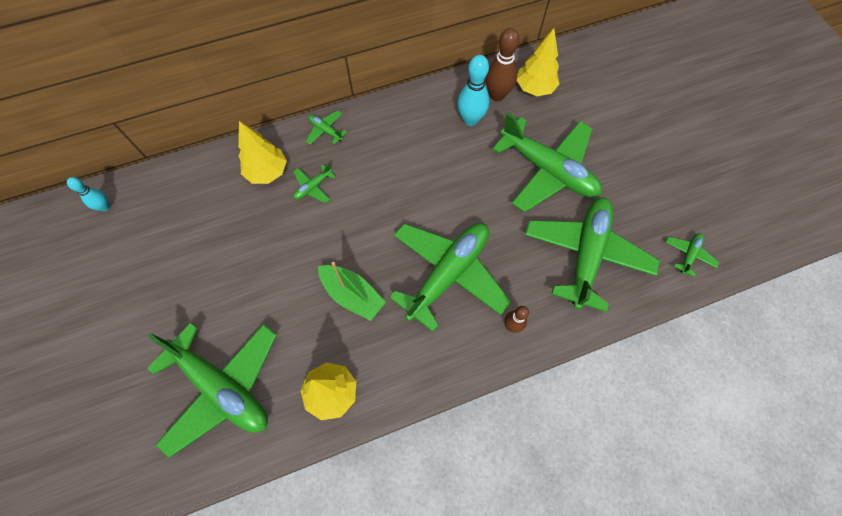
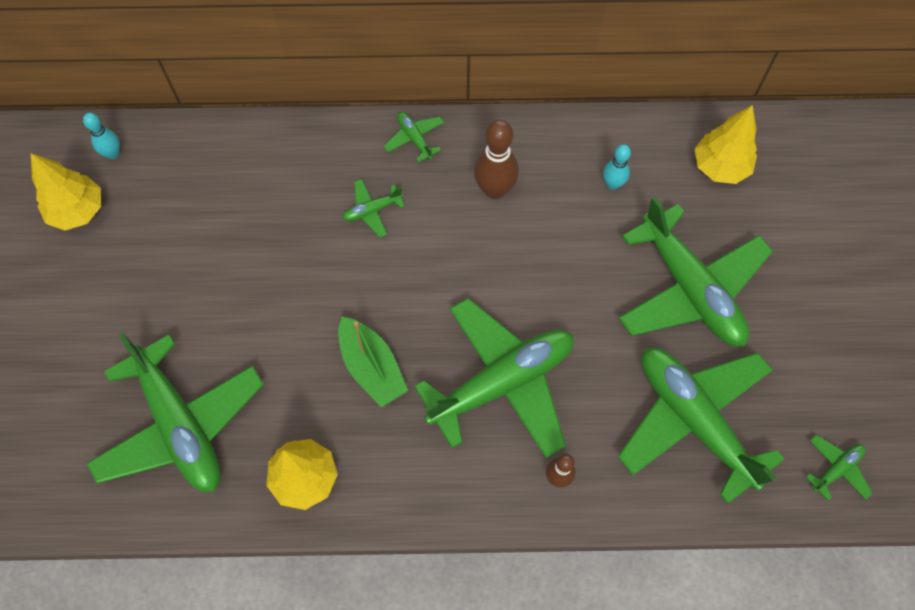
camera: 20 degrees right, 0 degrees up
(267, 172) = (322, 171): yellow tree -> yellow tree (78, 211)
(470, 120) = (612, 184): turquoise bowling pin -> turquoise bowling pin, size x0.59
(497, 95) = (663, 160): brown bowling pin -> brown bowling pin (495, 189)
(586, 255) = (694, 420): green plane -> green plane turned 75 degrees counterclockwise

